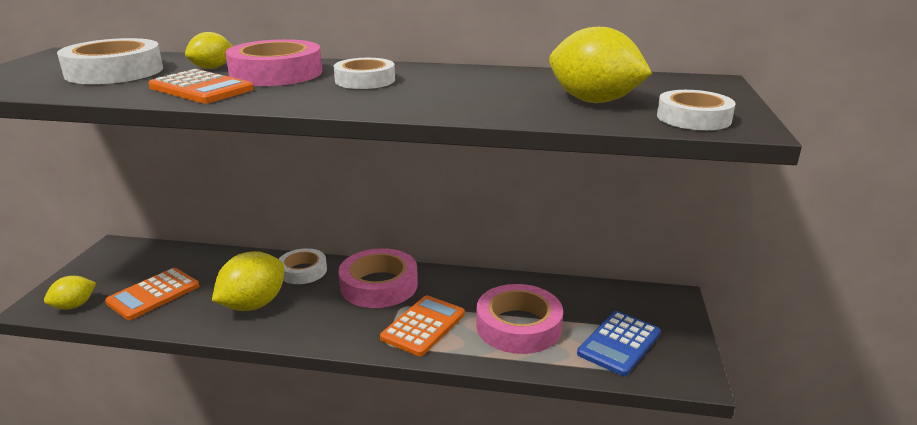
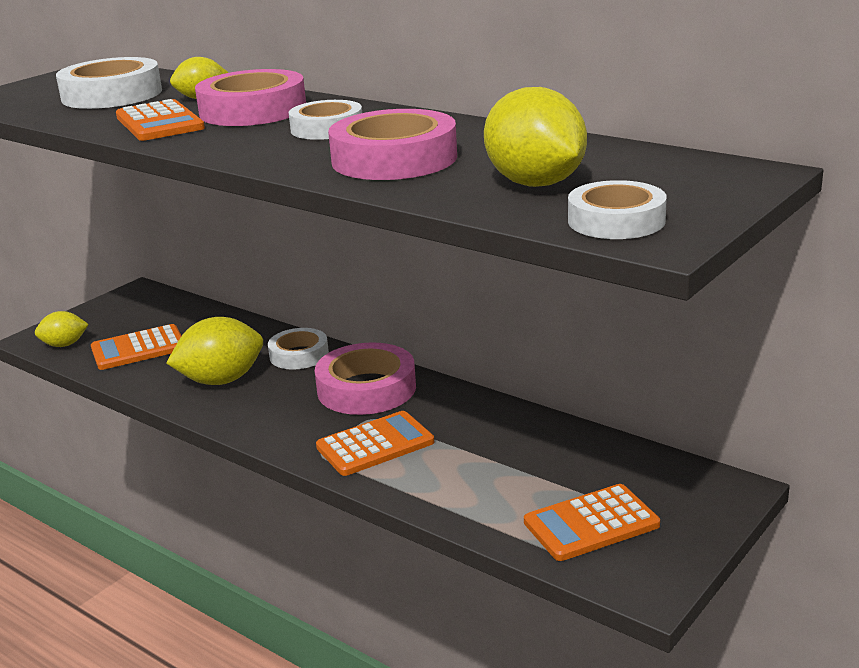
camera: 30 degrees right, 0 degrees up
(518, 326) = (484, 472): pink tape -> pink tape (394, 159)
(619, 343) = (591, 524): blue calculator -> orange calculator

